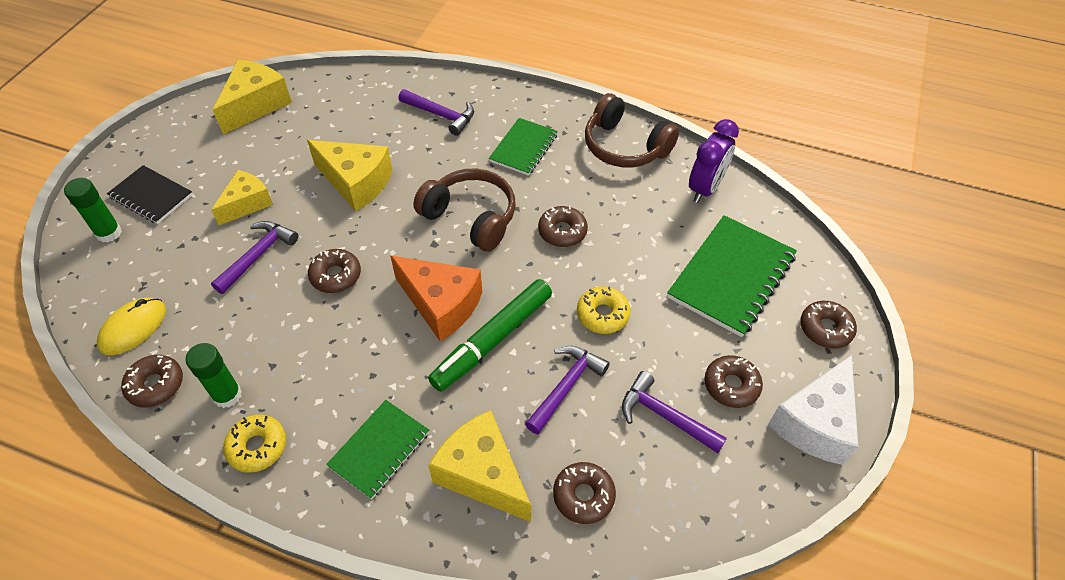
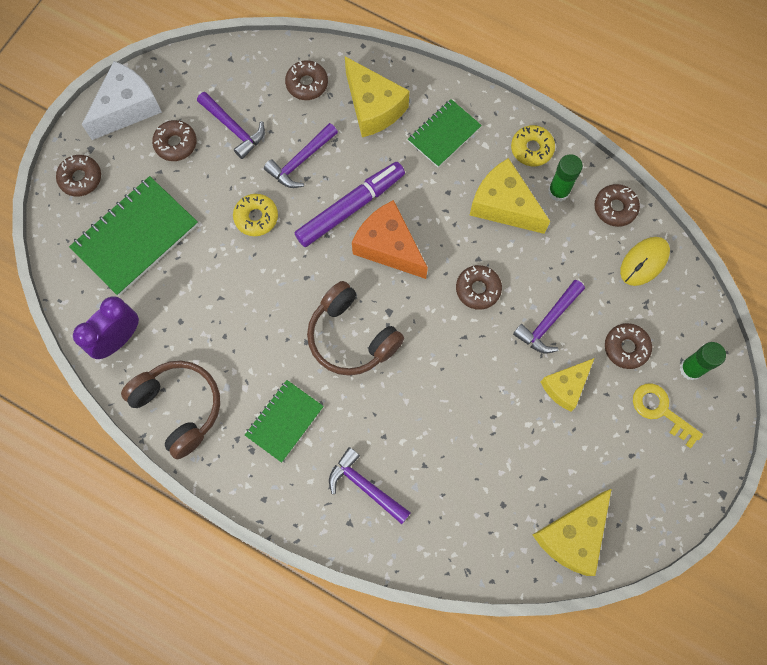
camera: 170 degrees left, 20 degrees up
(151, 196) = (661, 411): black notebook -> yellow key
(356, 182) = (459, 398): yellow cheese -> yellow cheese (503, 205)
(492, 340) = (350, 208): green marker -> purple marker
(562, 231) = (269, 307): brown donut -> brown donut (626, 347)

